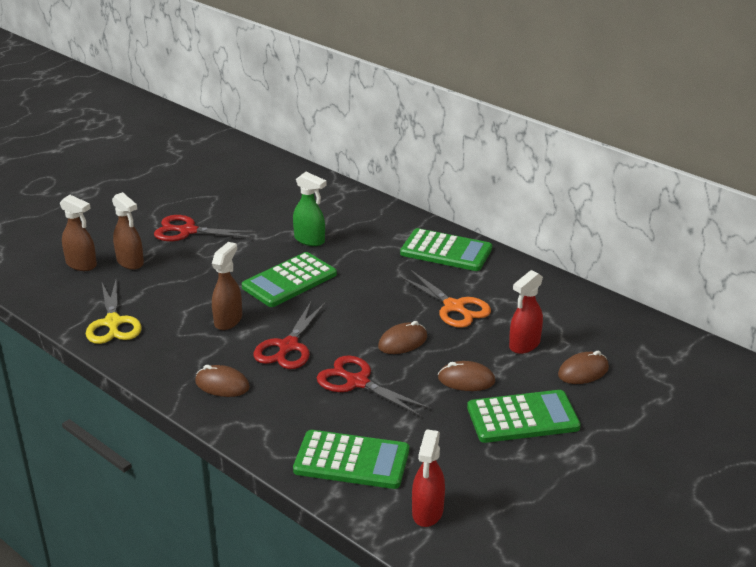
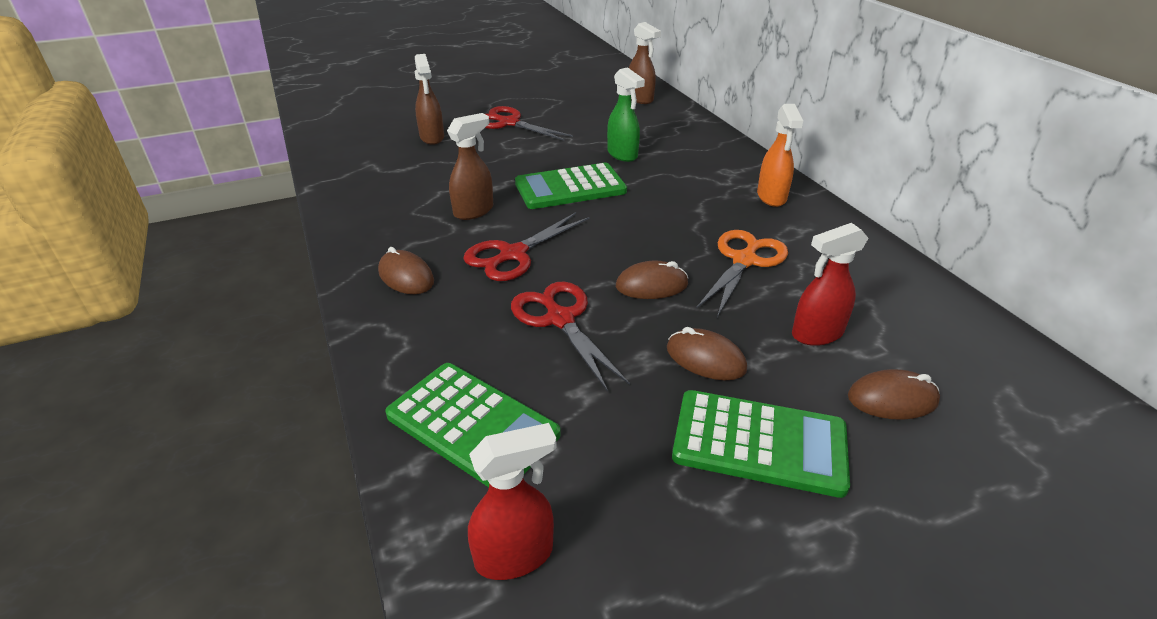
camera: 25 degrees right, 5 degrees up
(82, 265) = (388, 131): brown spray bottle -> brown spray bottle (640, 99)
(113, 323) = (363, 186): yellow scissors -> none
(427, 512) = (515, 555): red spray bottle -> red spray bottle turned 150 degrees counterclockwise
(446, 251) = (771, 197): green calculator -> orange spray bottle
(454, 307) = (744, 260): orange scissors -> orange scissors turned 135 degrees counterclockwise

